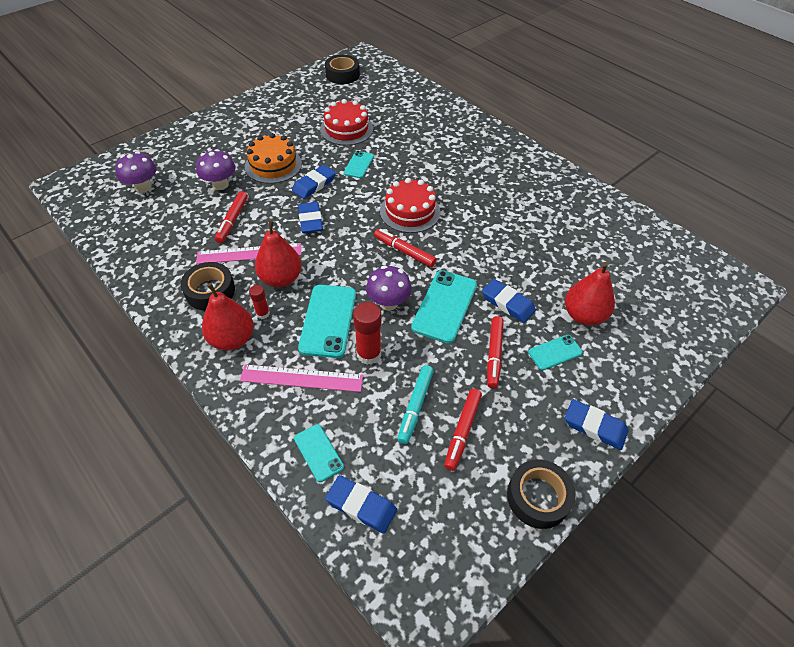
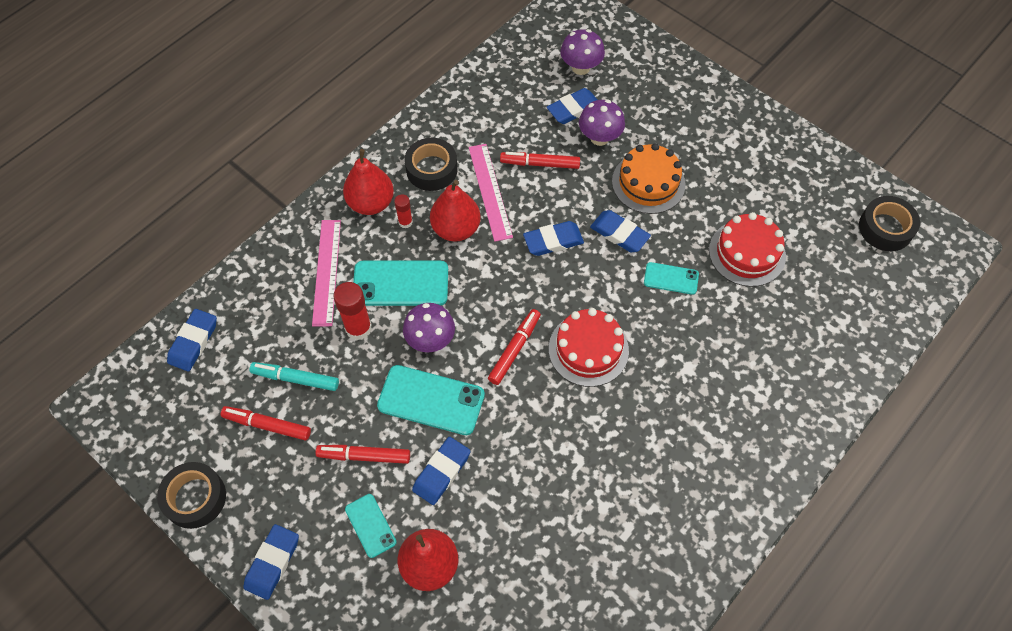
camera: 85 degrees right, 10 degrees up
(185, 196) = (573, 109): none -> blue eraser
(318, 452) = (246, 300): turquoise phone -> none

